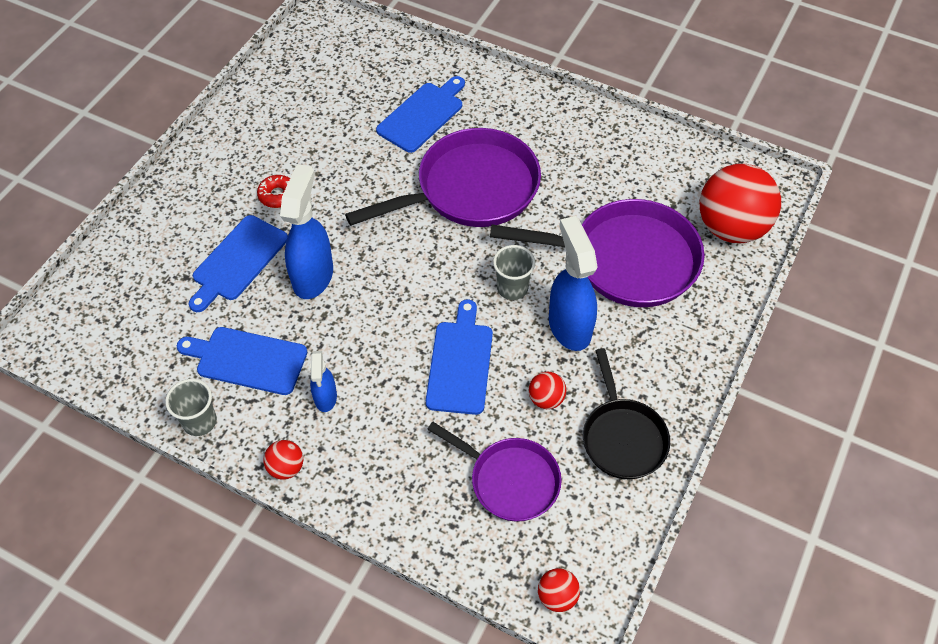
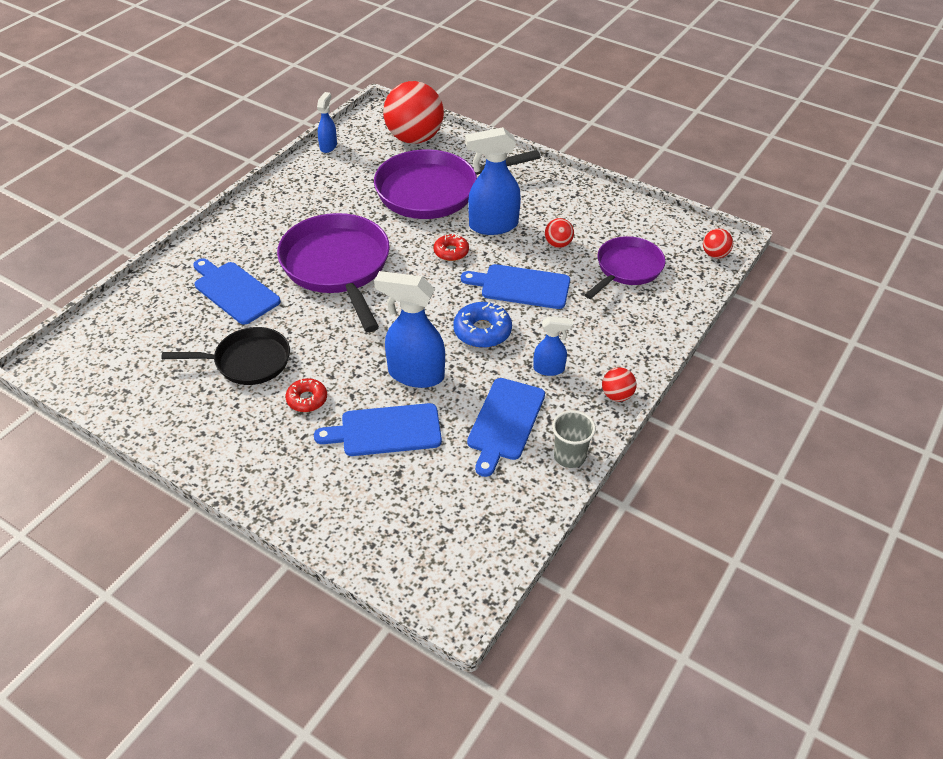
camera: 85 degrees left, 10 degrees down
(238, 261) = (386, 430): blue cutting board -> blue cutting board turned 135 degrees clockwise
(381, 329) = (482, 331): none -> blue donut
(512, 288) = (451, 252): grey cup -> red donut
(622, 437) = (591, 211): black pan -> black pan (247, 361)
(625, 260) = (434, 191): purple pan -> purple pan turned 120 degrees counterclockwise
(688, 147) = (328, 146): none -> blue spray bottle

